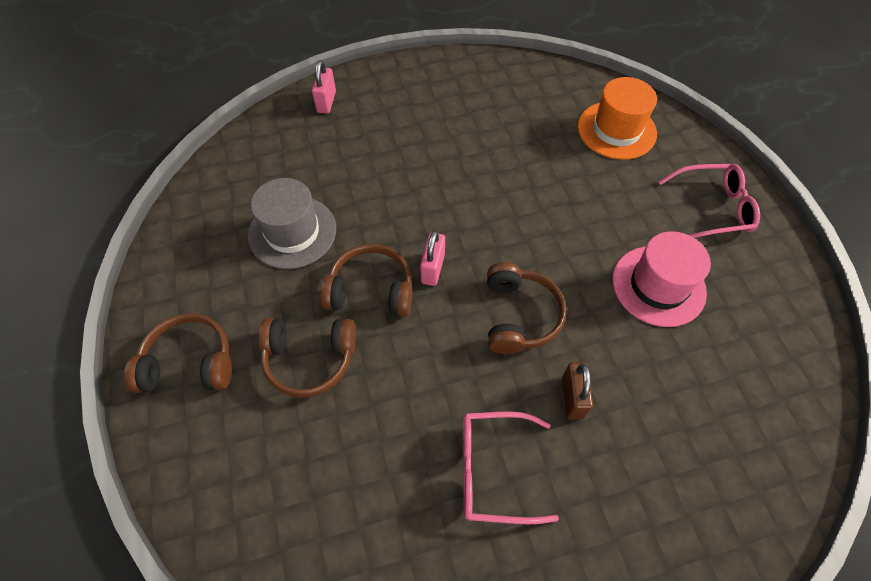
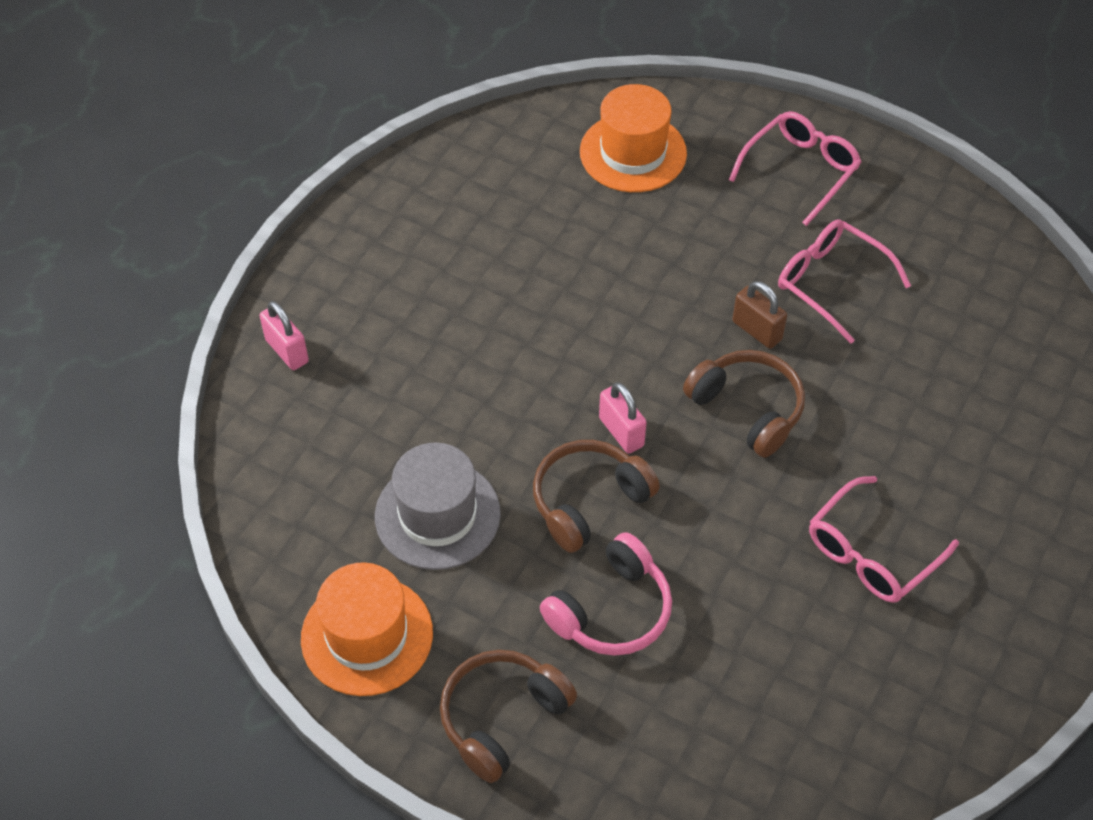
camera: 45 degrees left, 5 degrees down
(189, 261) = (367, 635): none -> orange hat
(309, 359) = (611, 610): brown headphones -> pink headphones
(572, 397) = (866, 440): brown padlock -> brown padlock (756, 330)
(658, 286) = (831, 283): pink hat -> pink glasses

